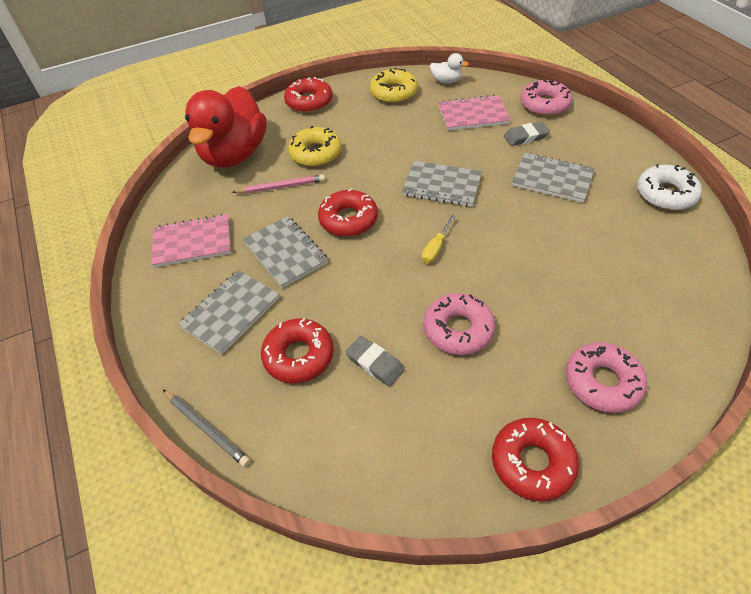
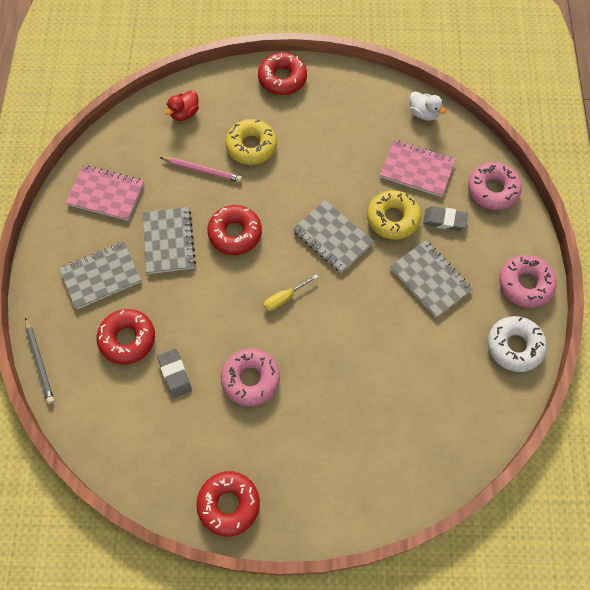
camera: 25 degrees right, 15 degrees up
(234, 154) = (184, 113): red duck -> red duck, size x0.40
(393, 93) = (364, 105): yellow donut -> yellow donut (393, 218)
(602, 382) = (320, 477): pink donut -> pink donut (525, 284)

